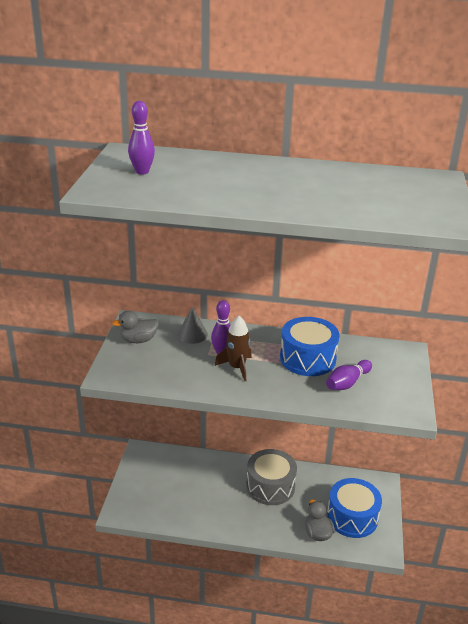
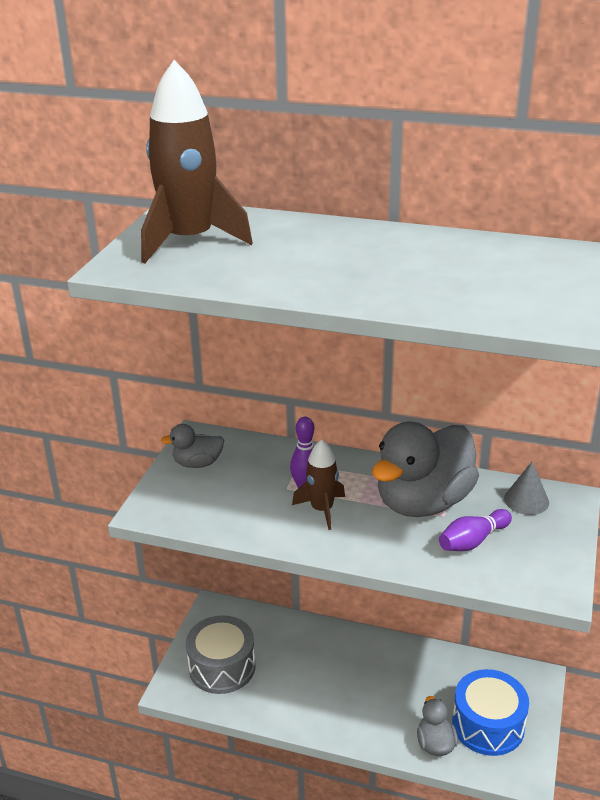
camera: 10 degrees right, 0 degrees up
(142, 172) = (189, 241): purple bowling pin -> brown rocket
(192, 334) = (271, 459): grey cone -> grey cone (526, 500)
(270, 486) = (379, 670): grey drum -> grey drum (222, 667)
(307, 358) = (423, 502): blue drum -> grey duck

